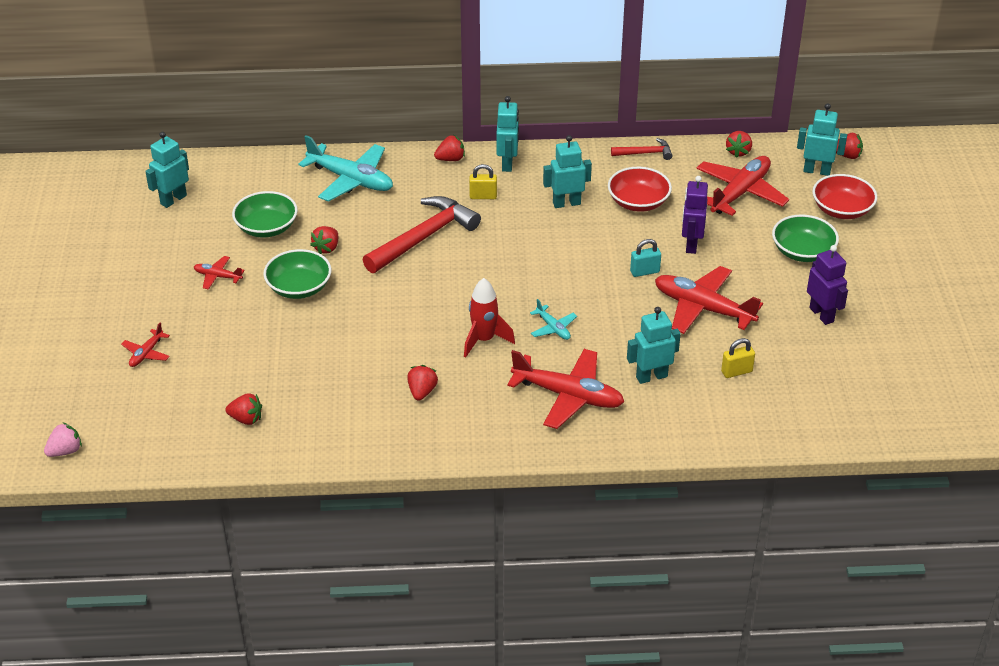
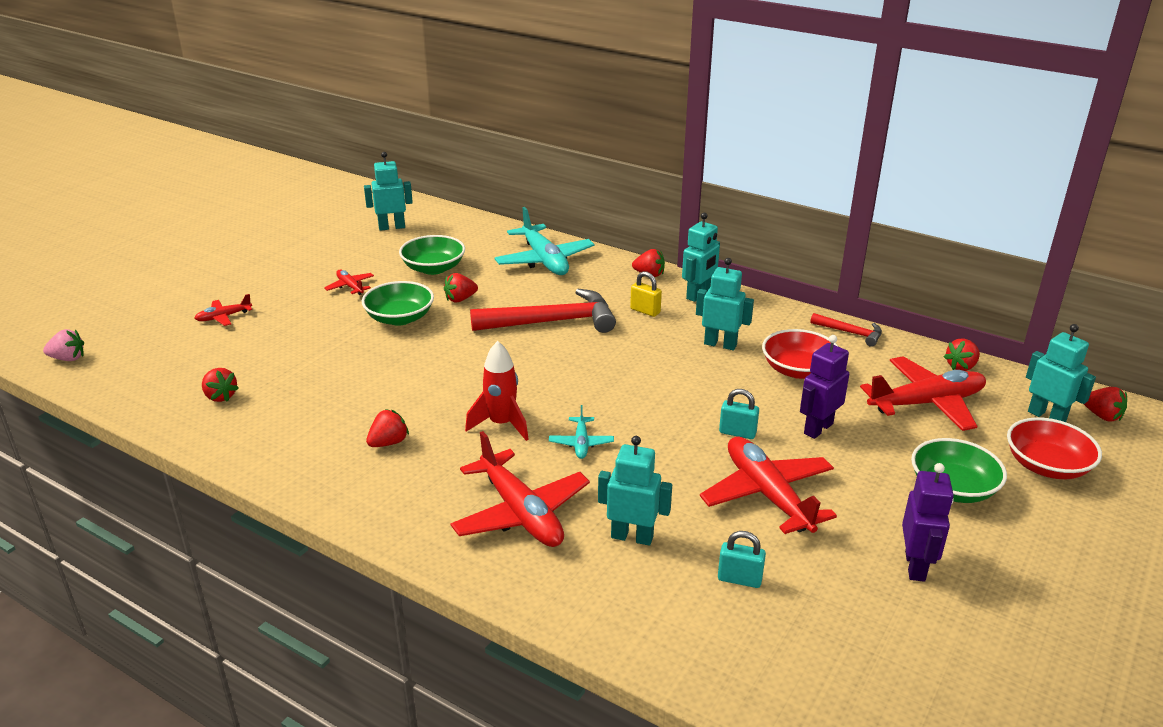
camera: 35 degrees right, 10 degrees down
(736, 371) = (739, 579): yellow padlock -> turquoise padlock

